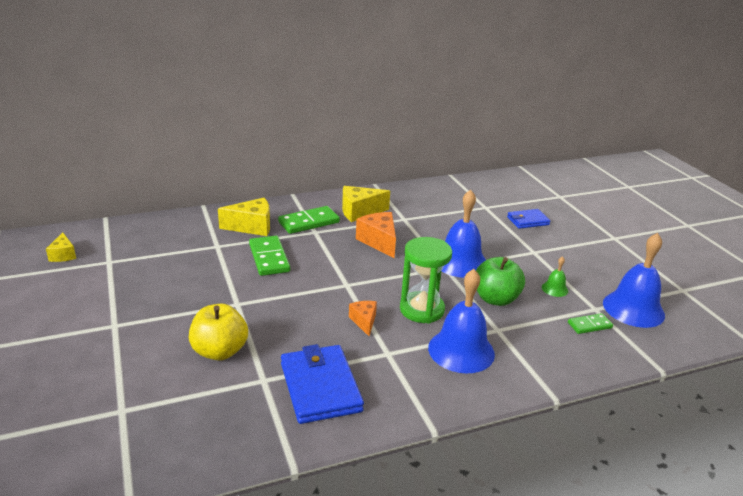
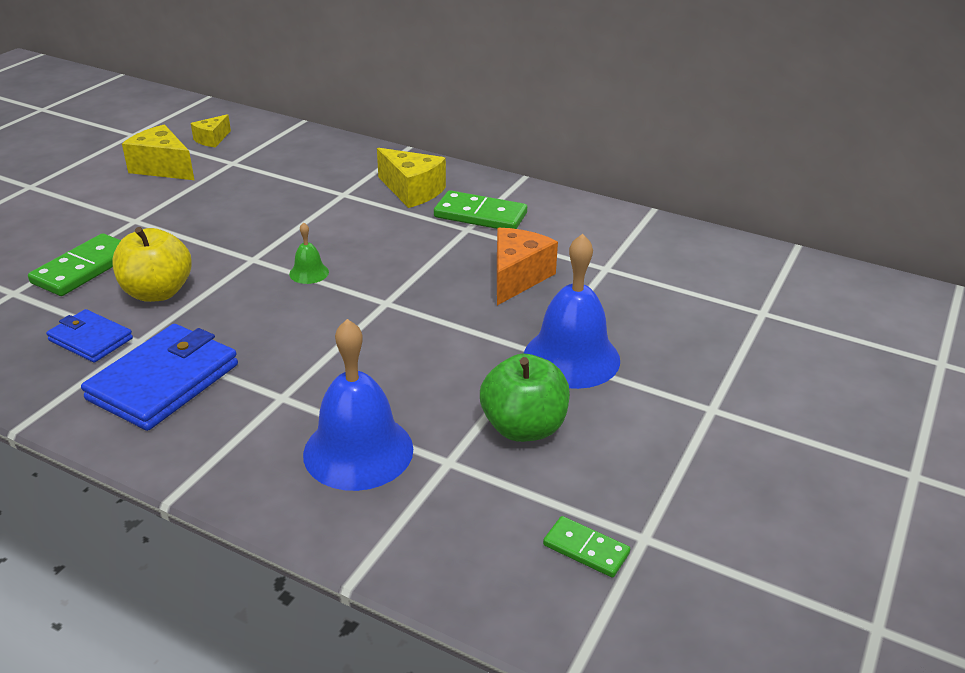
camera: 50 degrees right, 5 degrees up
(269, 258) = (365, 231): green domino -> green domino (84, 268)
(359, 212) = (564, 232): yellow cheese -> yellow cheese (162, 168)
(364, 321) = (325, 350): orange cheese -> none
(422, 310) = (409, 379): green hourglass -> none
(527, 221) = (795, 365): blue wallet -> blue wallet (90, 339)
(554, 289) = (637, 472): green bell -> green bell (309, 273)
(633, 309) = (710, 583): blue bell -> none

